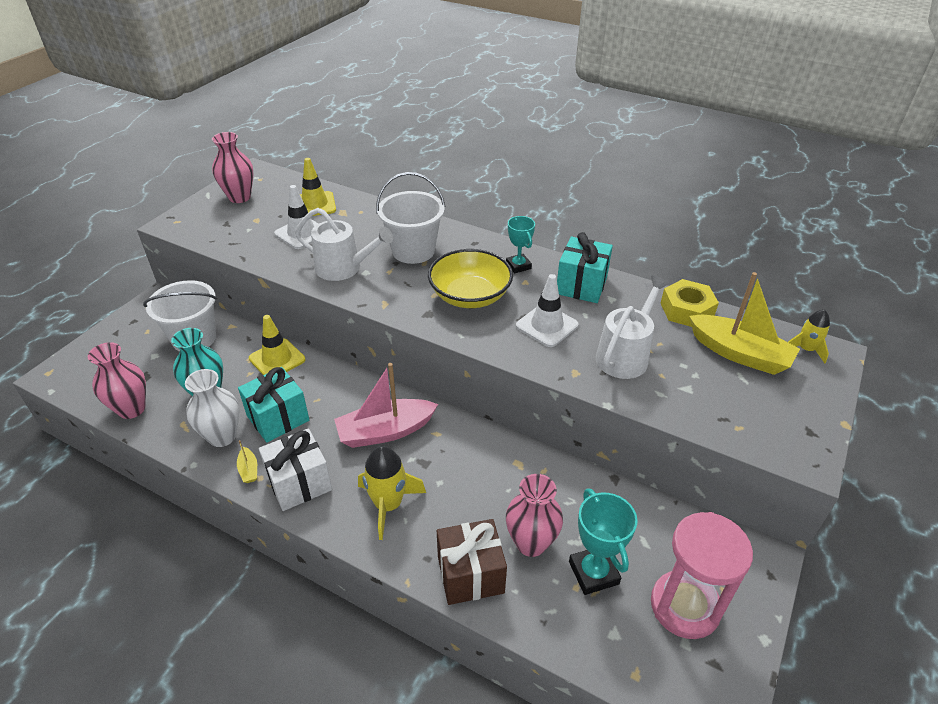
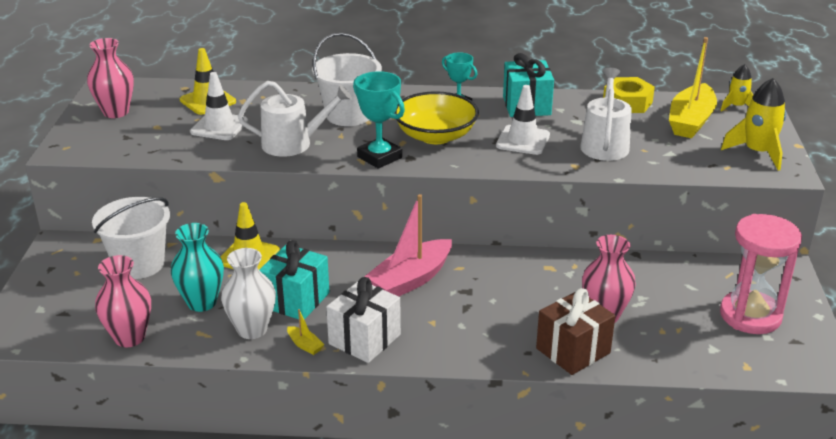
camera: 25 degrees left, 10 degrees down
(388, 505) = (461, 329): yellow rocket -> yellow rocket (757, 153)
(593, 573) = (668, 318): turquoise trophy -> turquoise trophy (379, 157)
(739, 353) = (690, 121): yellow boat -> yellow boat turned 105 degrees clockwise

